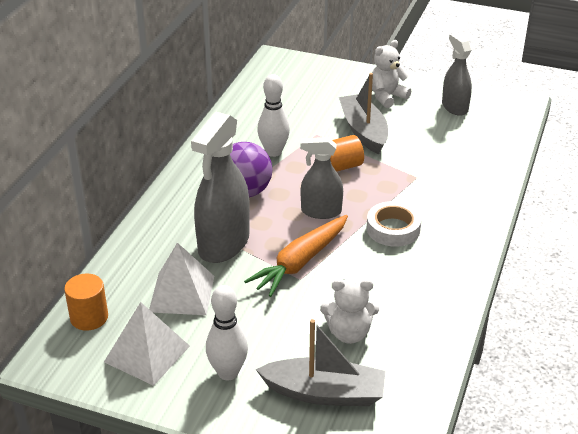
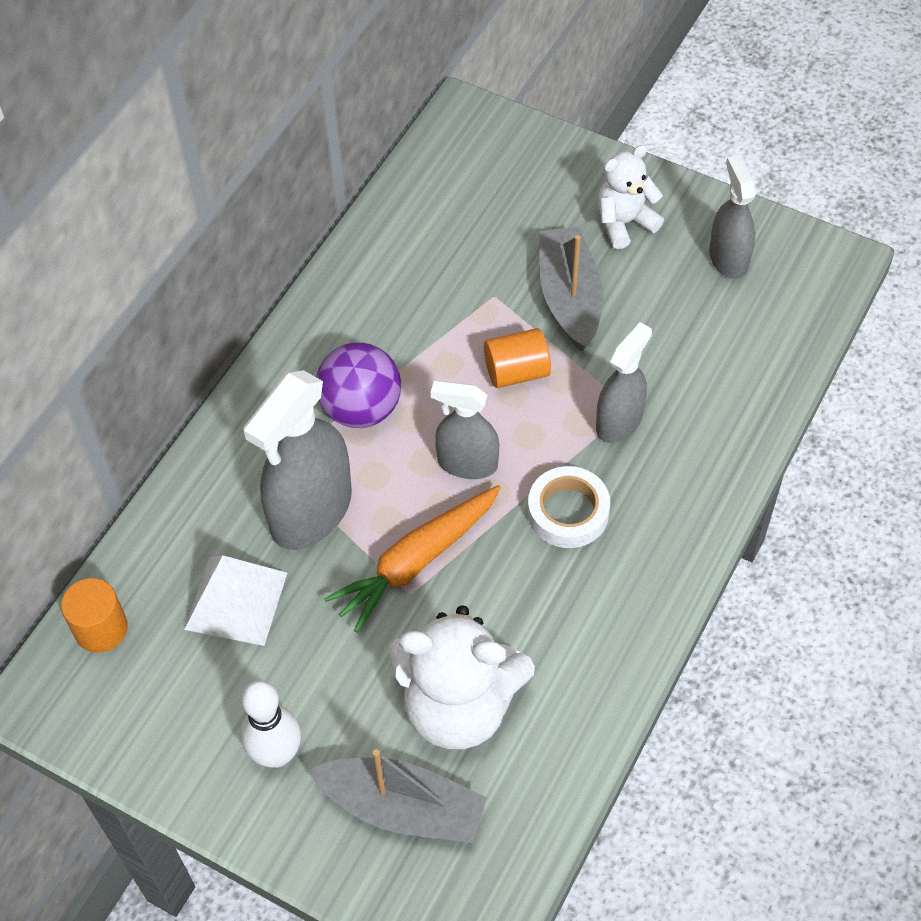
camera: 10 degrees right, 20 degrees up
(147, 354) = (171, 705): white pyramid -> none
(273, 152) = (420, 328): white bowling pin -> none
(349, 333) = (459, 706): white teddy bear -> white teddy bear, size x1.72
(412, 184) = (619, 421): none -> grey spray bottle

